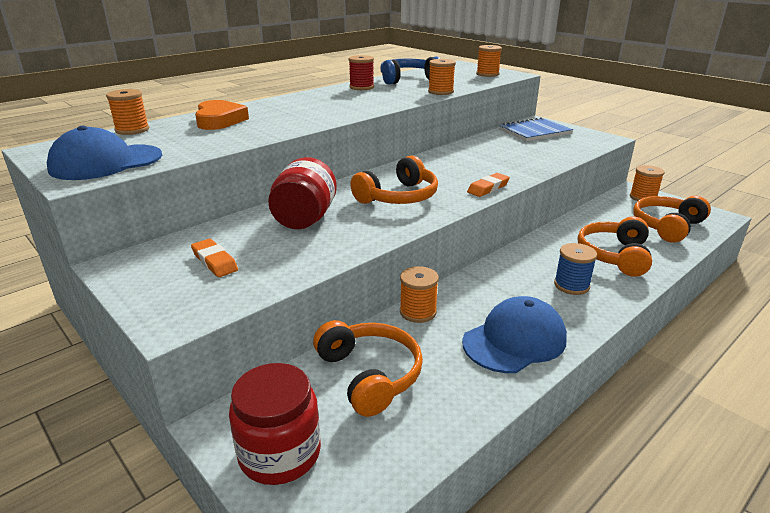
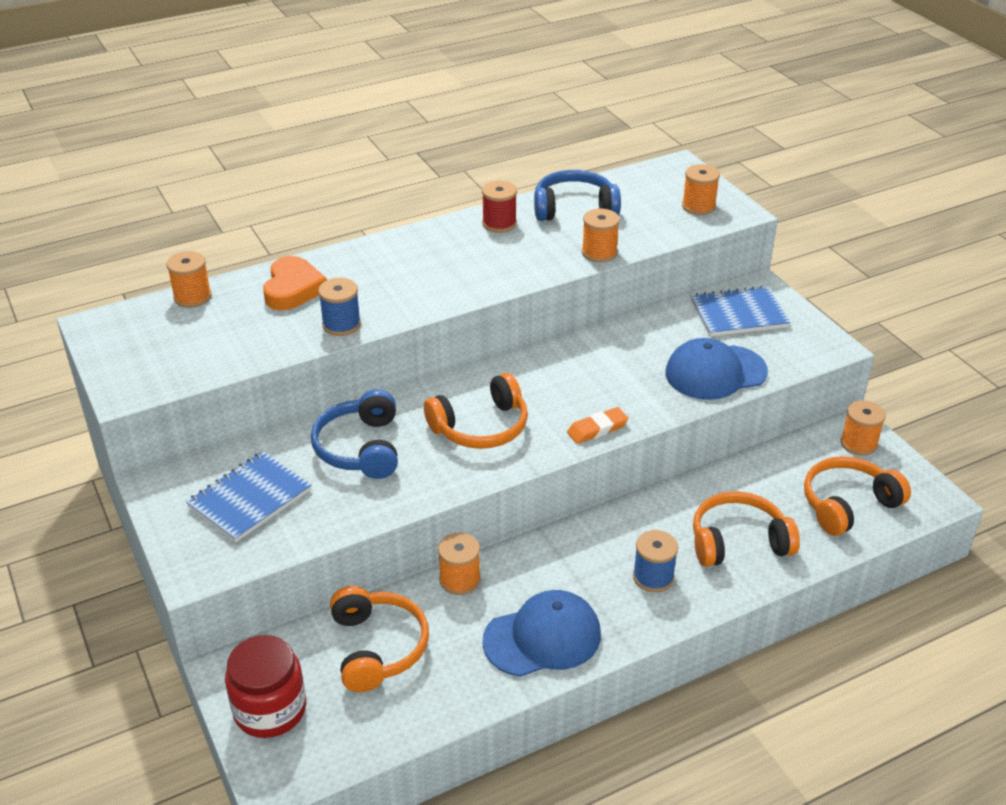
camera: 15 degrees right, 10 degrees up
(106, 162) = (157, 364): blue cap -> blue cap (715, 372)
(215, 261) = (250, 498): orange eraser -> blue notebook
(269, 131) = (341, 325): none -> blue spool
(305, 219) = (360, 448): red jar -> blue headphones
(614, 255) = (738, 541): orange headphones -> orange headphones turned 45 degrees clockwise

